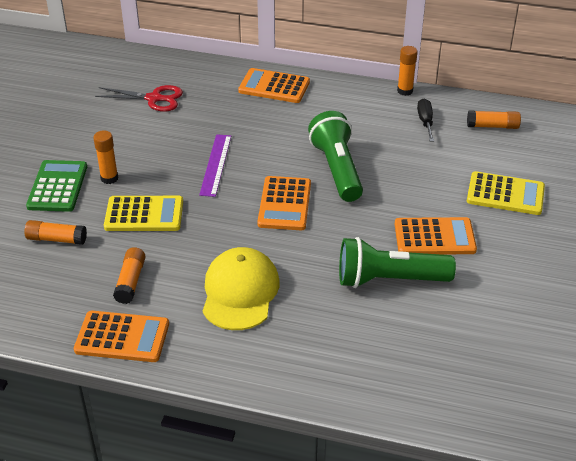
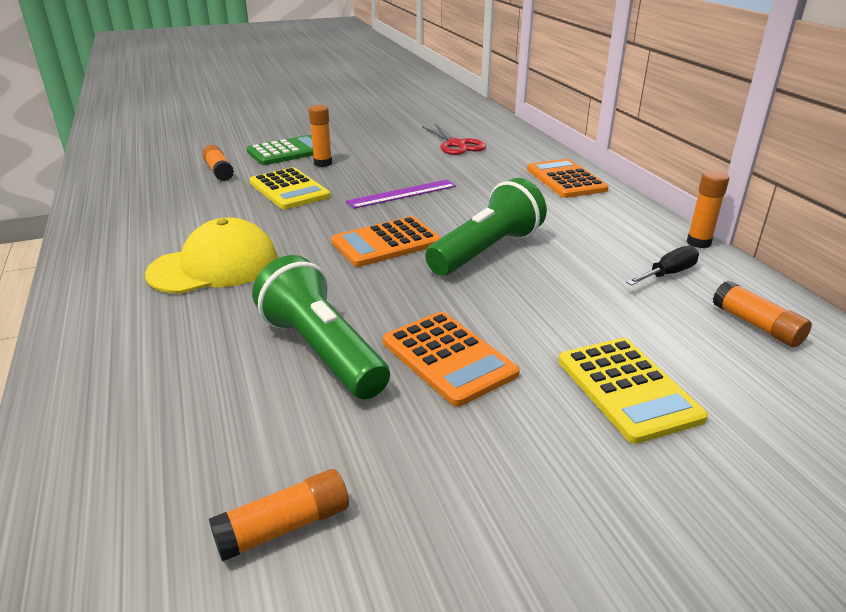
camera: 55 degrees right, 10 degrees down
(122, 337) = (102, 234): orange calculator -> none
(130, 281) = (187, 213): orange glue stick -> orange glue stick (284, 527)

